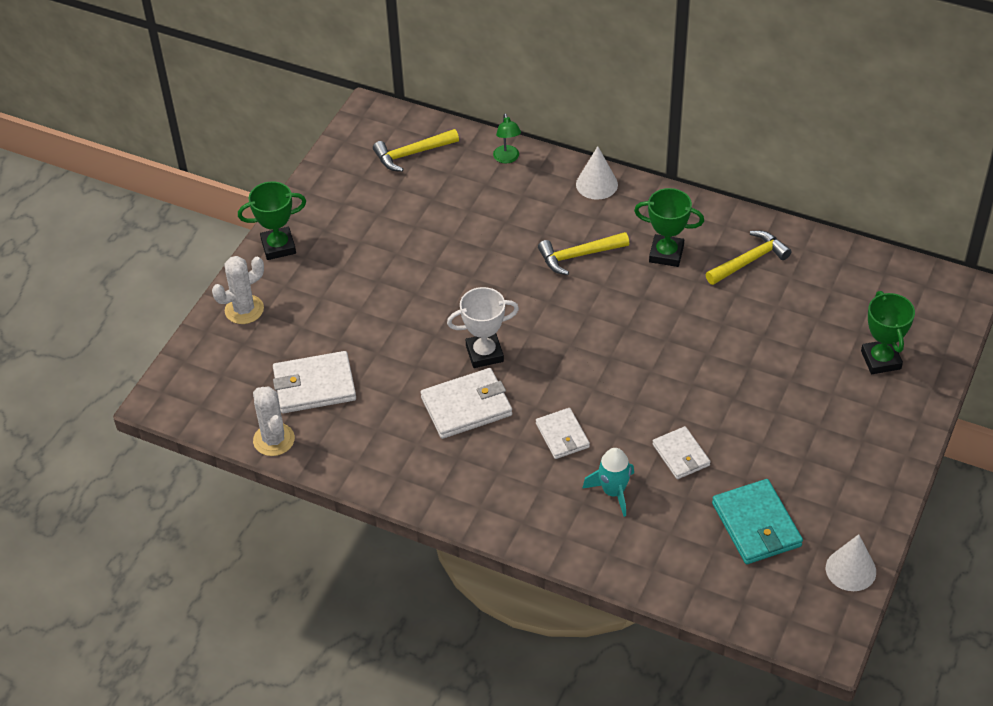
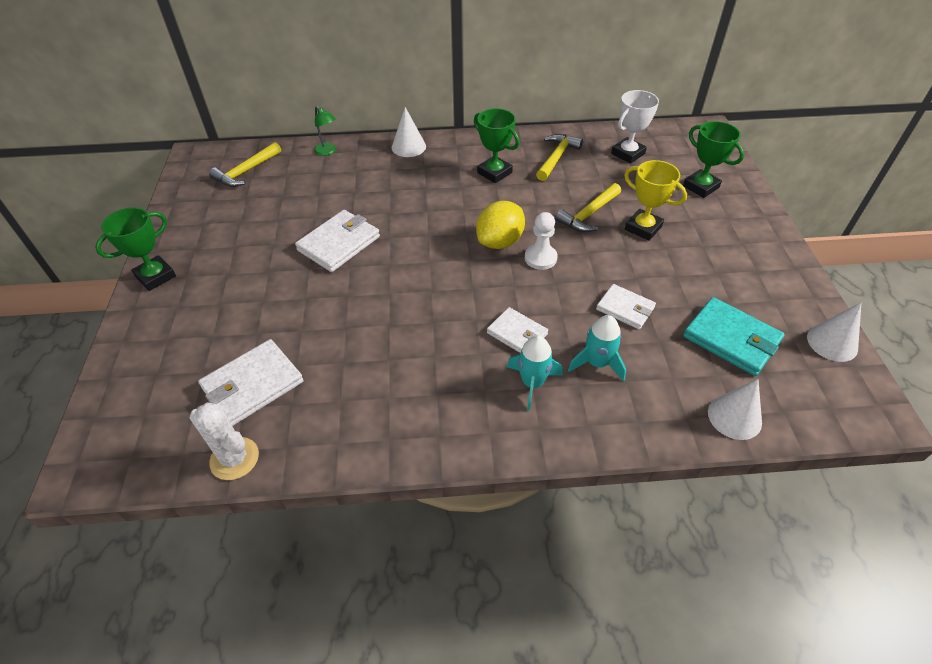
camera: 30 degrees left, 0 degrees up
(244, 310) = (143, 342): white cactus -> none
(466, 406) = (415, 343): white wallet -> white wallet (339, 243)
(484, 353) = (402, 293): white trophy -> white trophy (628, 153)
(543, 483) = (532, 383): none -> turquoise rocket
(578, 256) = (429, 195): yellow hammer -> yellow hammer (588, 214)
(613, 337) = (500, 242): none -> yellow lemon
(640, 371) = (540, 258): none -> white pawn
(666, 254) = (494, 173): green trophy -> green trophy turned 60 degrees clockwise
(695, 587) = (734, 417): none -> white cone
(772, 381) = (643, 228): none -> yellow trophy

